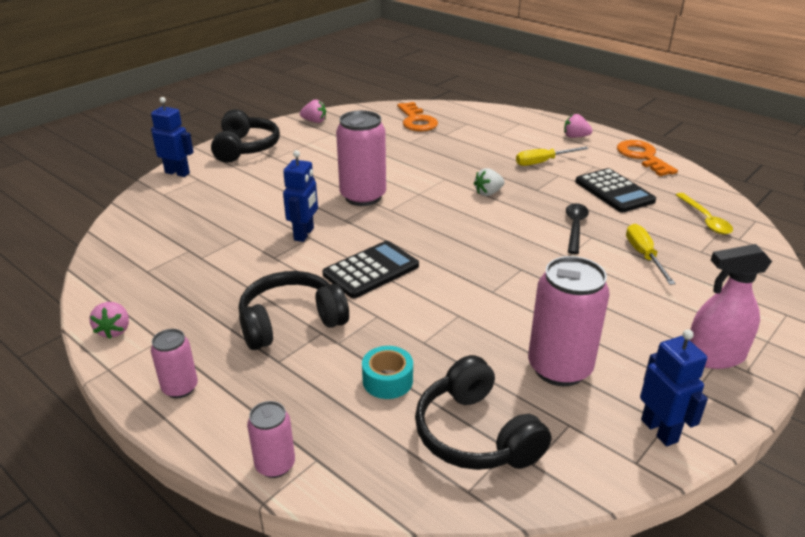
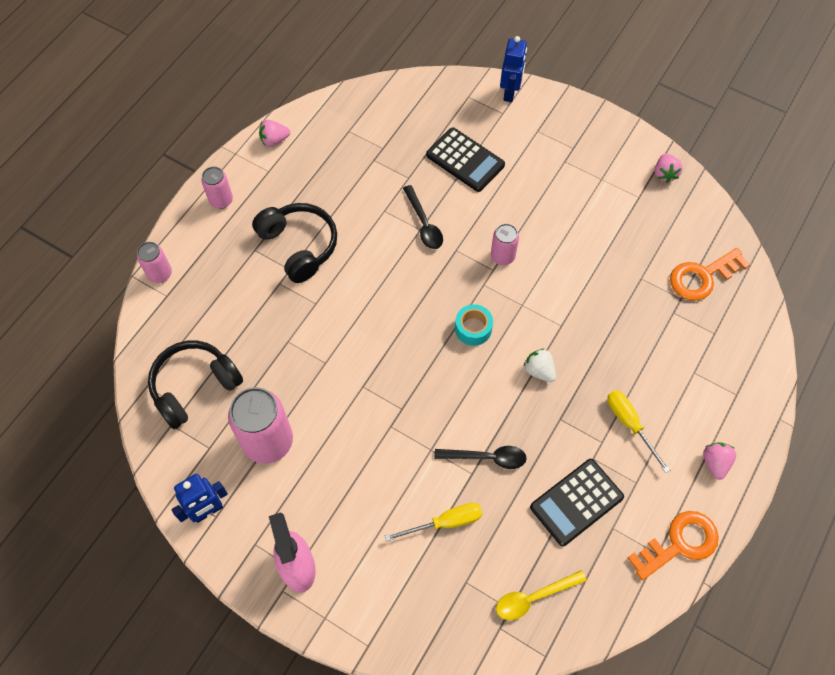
camera: 80 degrees right, 30 degrees up
(246, 148) = (578, 130): black headphones -> none
(304, 234) = (424, 224): blue robot -> black spoon
(363, 197) = (502, 256): pink can -> pink can, size x0.54
(371, 270) = (377, 287): black calculator -> black calculator (465, 160)
(387, 380) = (241, 323): turquoise tape -> turquoise tape (473, 328)

